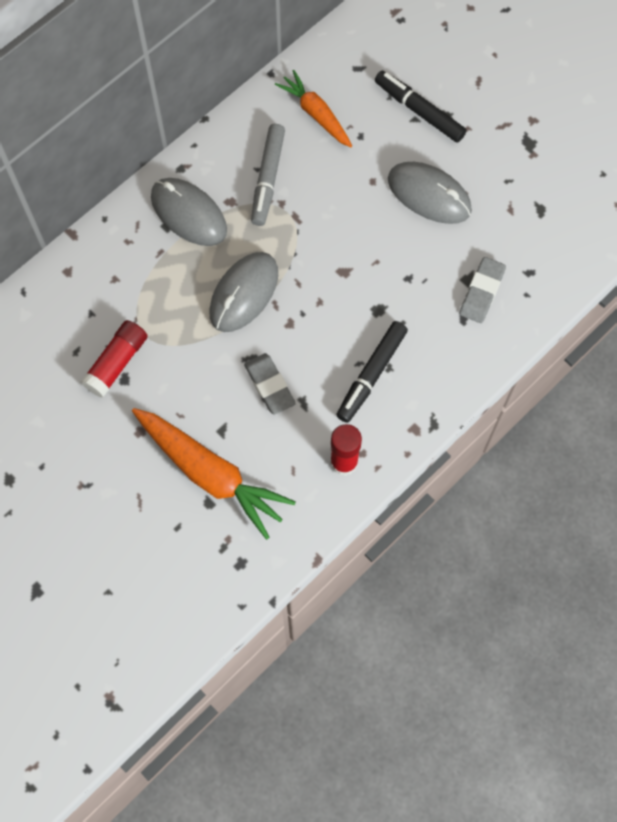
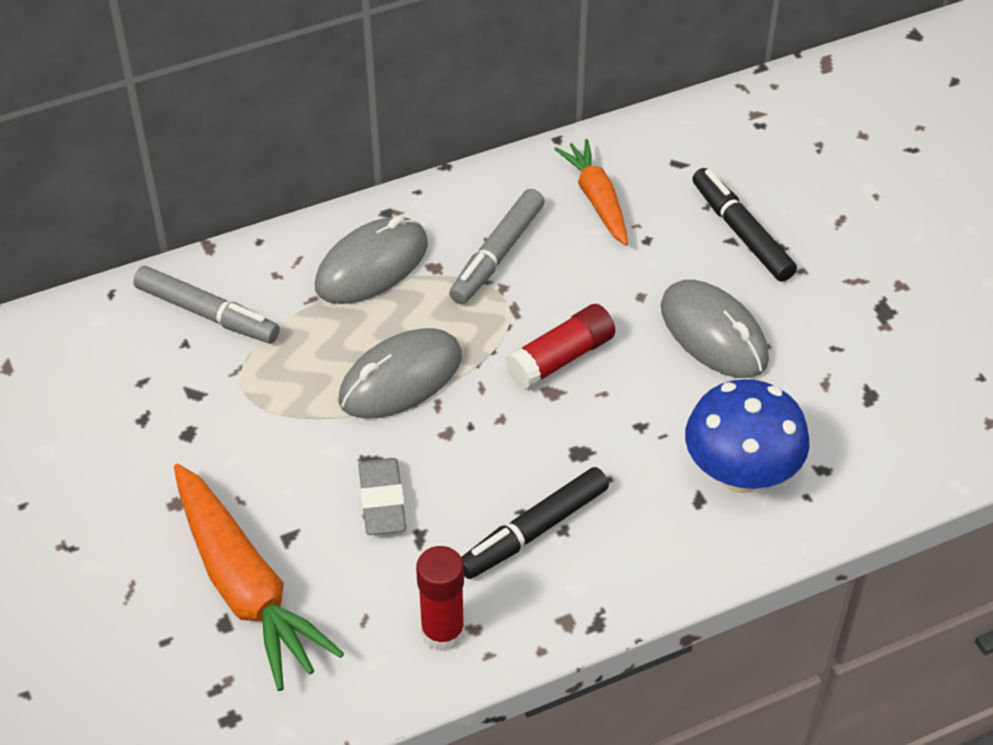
camera: 20 degrees right, 20 degrees down
(95, 286) = (207, 313): none -> grey marker
(116, 363) = (187, 411): red glue stick -> red glue stick (560, 358)
(188, 214) = (371, 266): grey mouse -> grey mouse turned 75 degrees clockwise
(481, 292) = (740, 474): grey eraser -> blue mushroom

